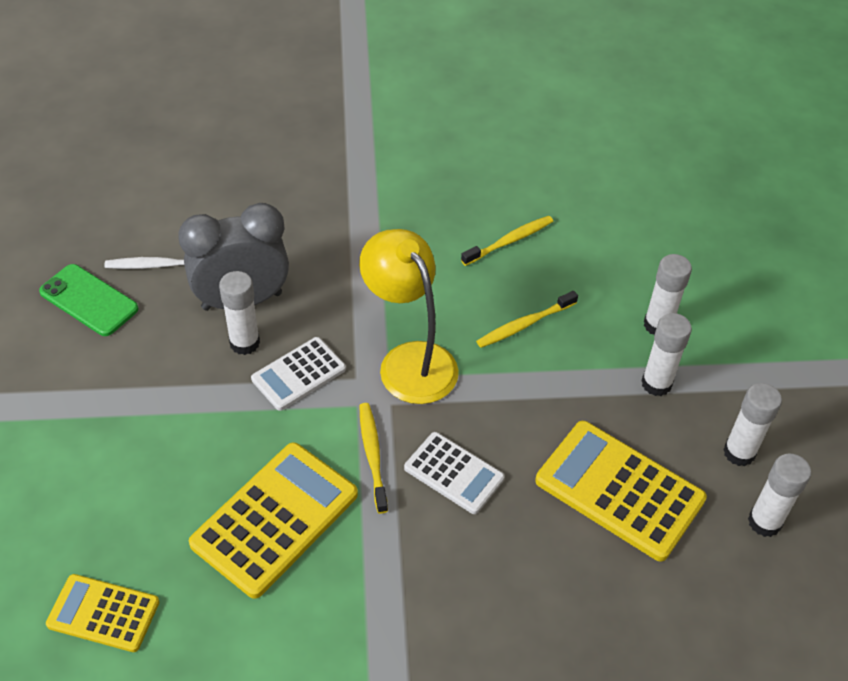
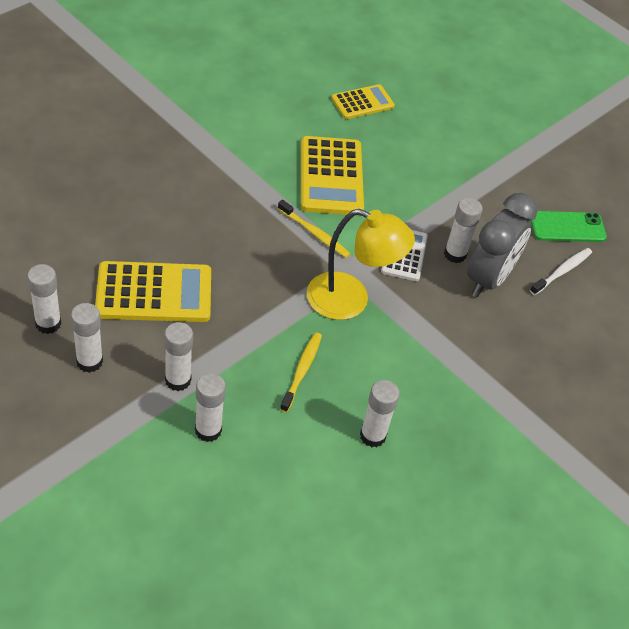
camera: 135 degrees right, 0 degrees up
(454, 473) = (260, 249): white calculator -> none
(509, 241) = (372, 436): yellow toothbrush -> white glue stick

